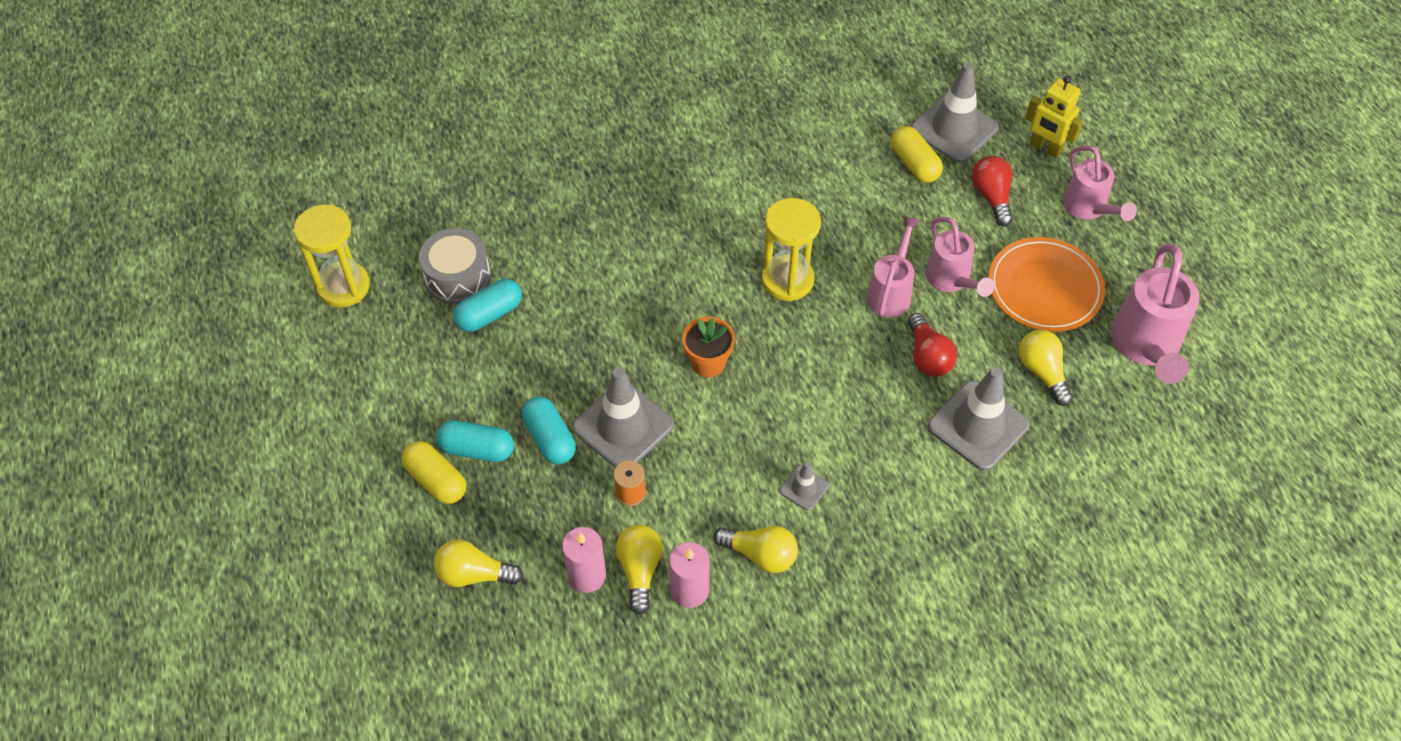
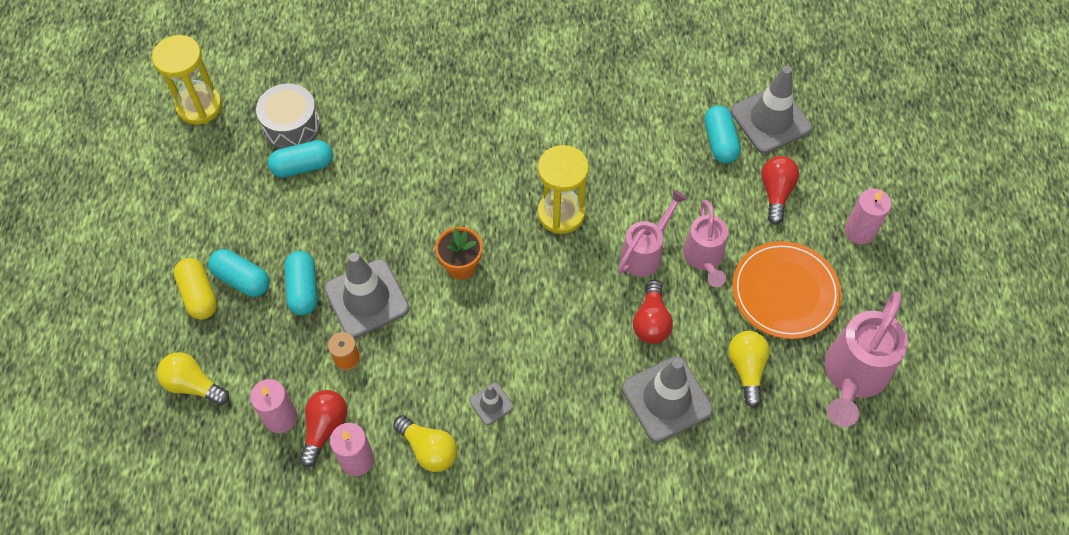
camera: 20 degrees right, 5 degrees up
(640, 570) = (324, 428): yellow light bulb -> red light bulb
(914, 164) = (720, 142): yellow capsule -> turquoise capsule
(1045, 148) = (846, 162): yellow robot -> none
(1088, 209) = (859, 231): pink watering can -> pink candle

